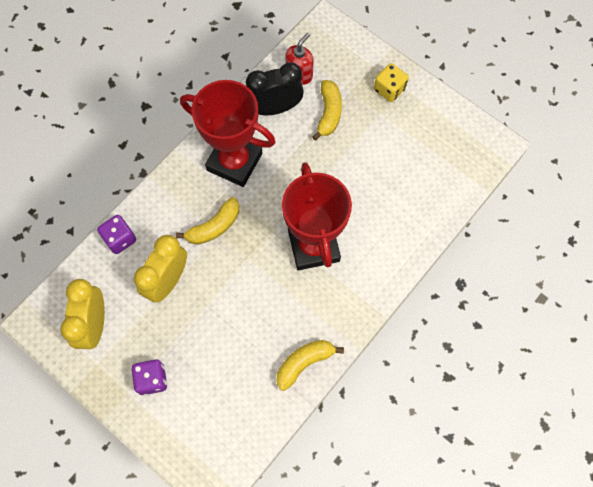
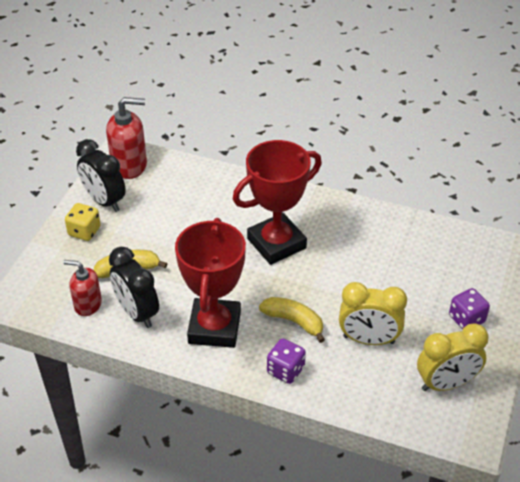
camera: 110 degrees left, 25 degrees down
(120, 239) = (347, 396): purple dice -> purple dice (285, 370)
(304, 363) = (386, 222): yellow banana -> none
(425, 114) = (104, 201): none -> black clock
(470, 147) = (129, 165): none -> red soap dispenser

